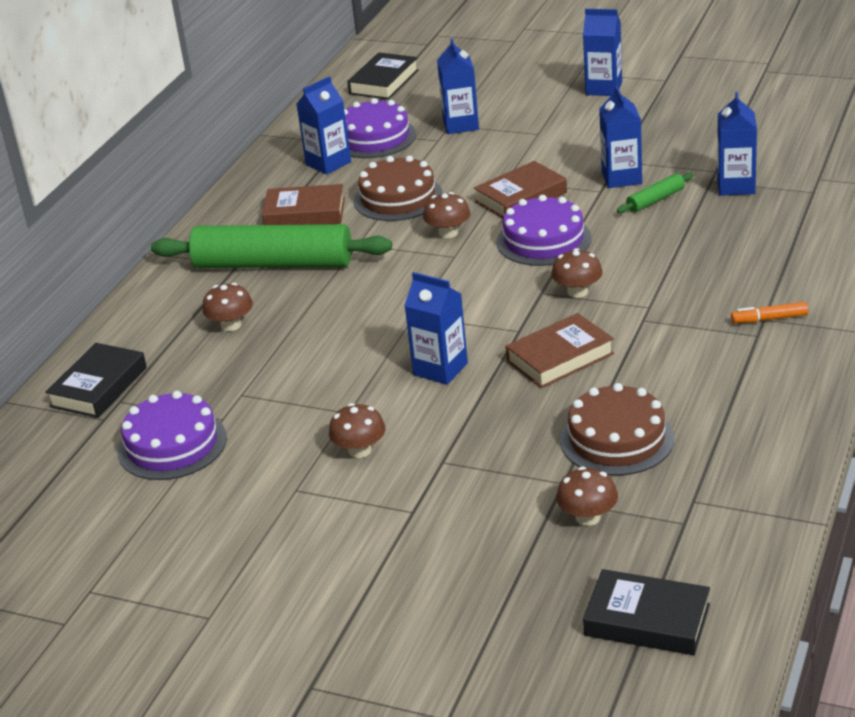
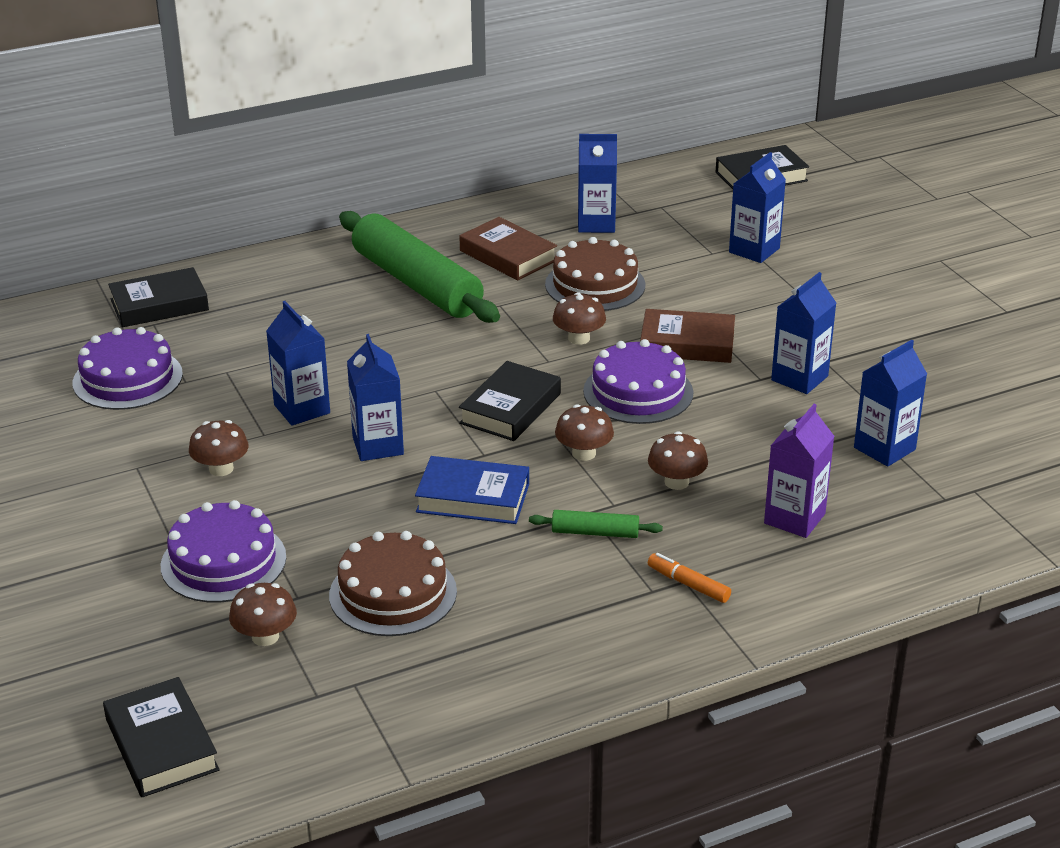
camera: 40 degrees right, 0 degrees up
(231, 325) = (309, 314): brown mushroom -> brown mushroom (676, 482)
(374, 138) = (668, 222): purple cake -> purple cake (223, 561)
(484, 296) = (510, 408): none -> black book
(560, 357) = (473, 498): brown book -> blue book
(603, 88) = (935, 287): blue carton -> blue carton (302, 409)
(655, 200) = (791, 416): green rolling pin -> green rolling pin (595, 533)
(758, 250) = (794, 518): none -> purple carton

